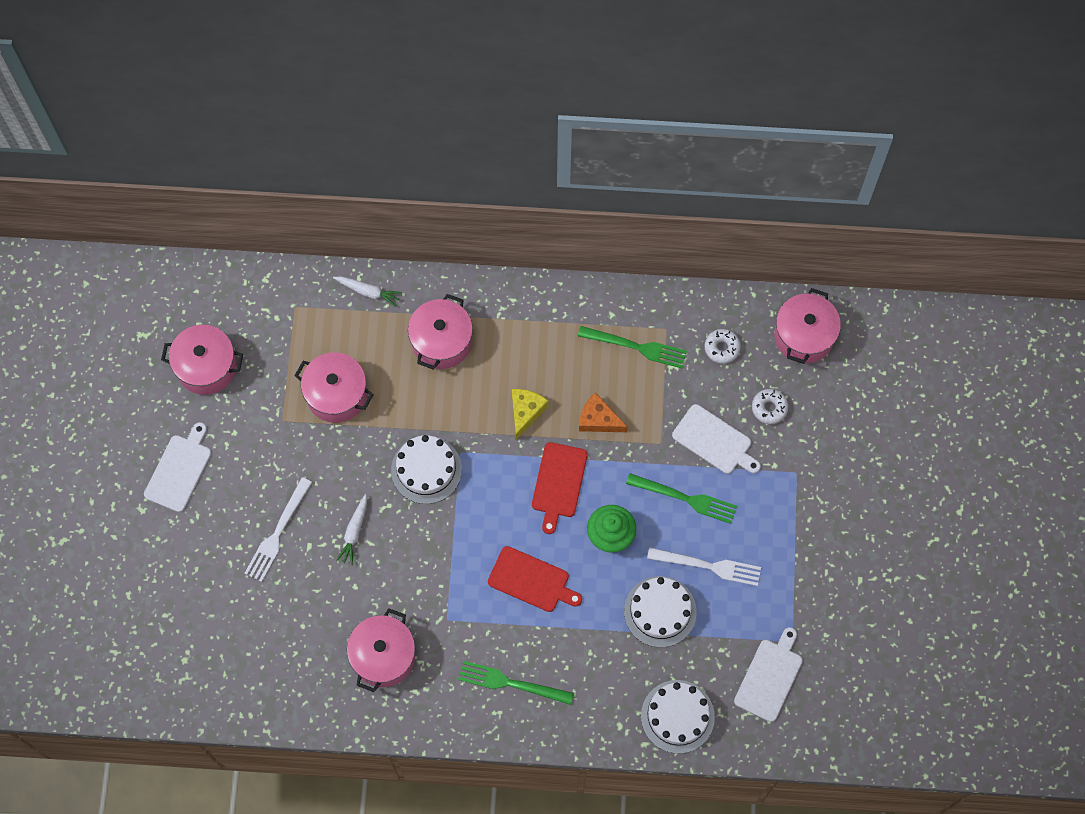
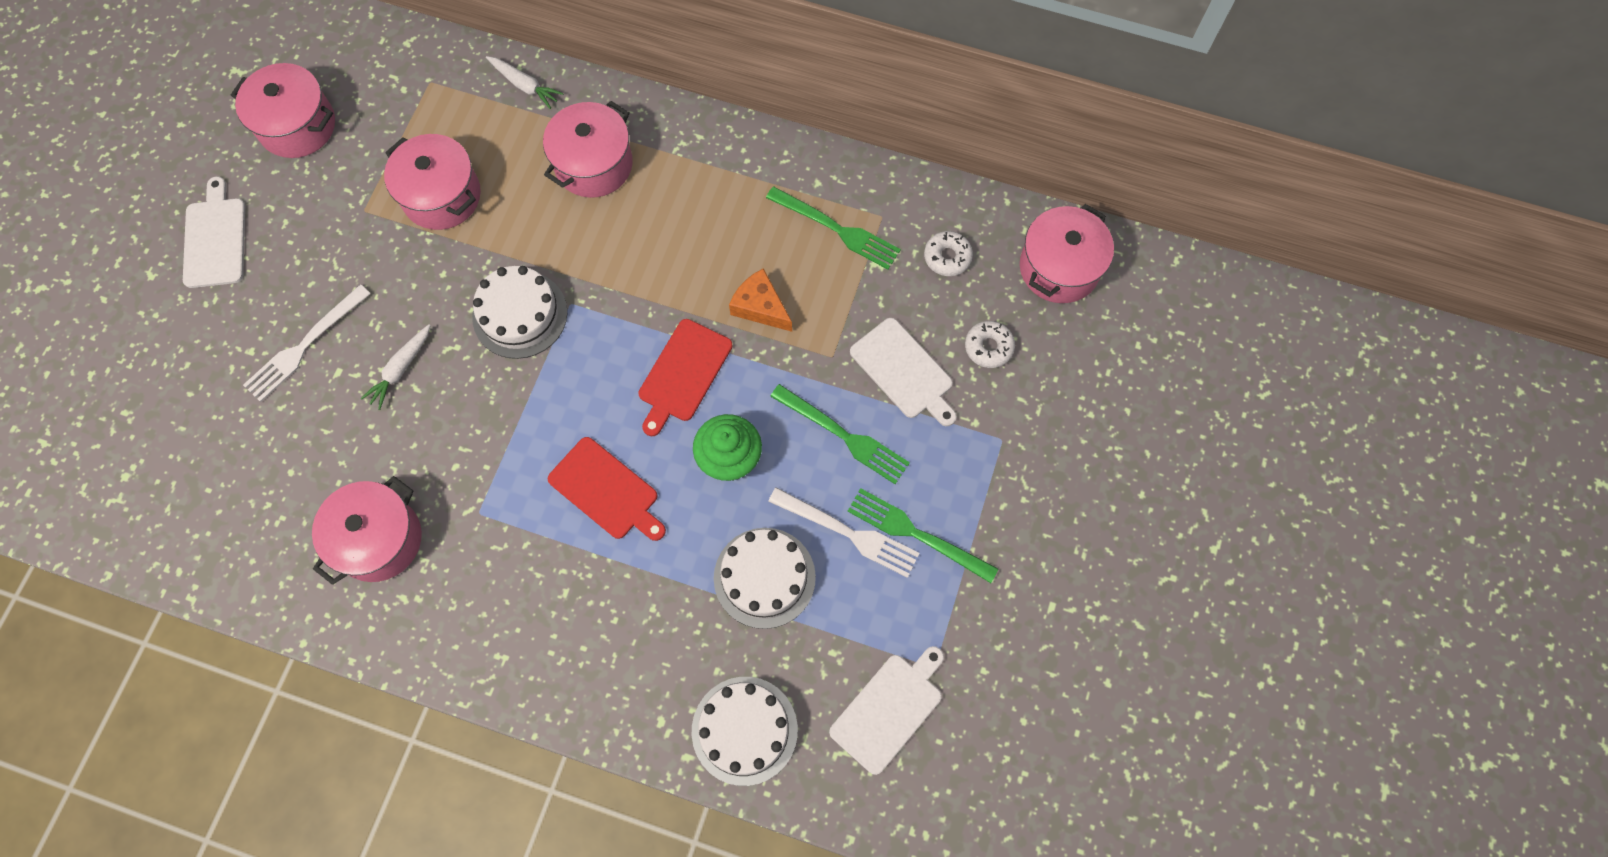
camera: 15 degrees right, 0 degrees up
(179, 470) = (215, 239): white cutting board -> white cutting board turned 45 degrees counterclockwise
(511, 683) = (533, 621): green fork -> green fork (916, 534)
(526, 412) = (670, 274): yellow cheese -> none

